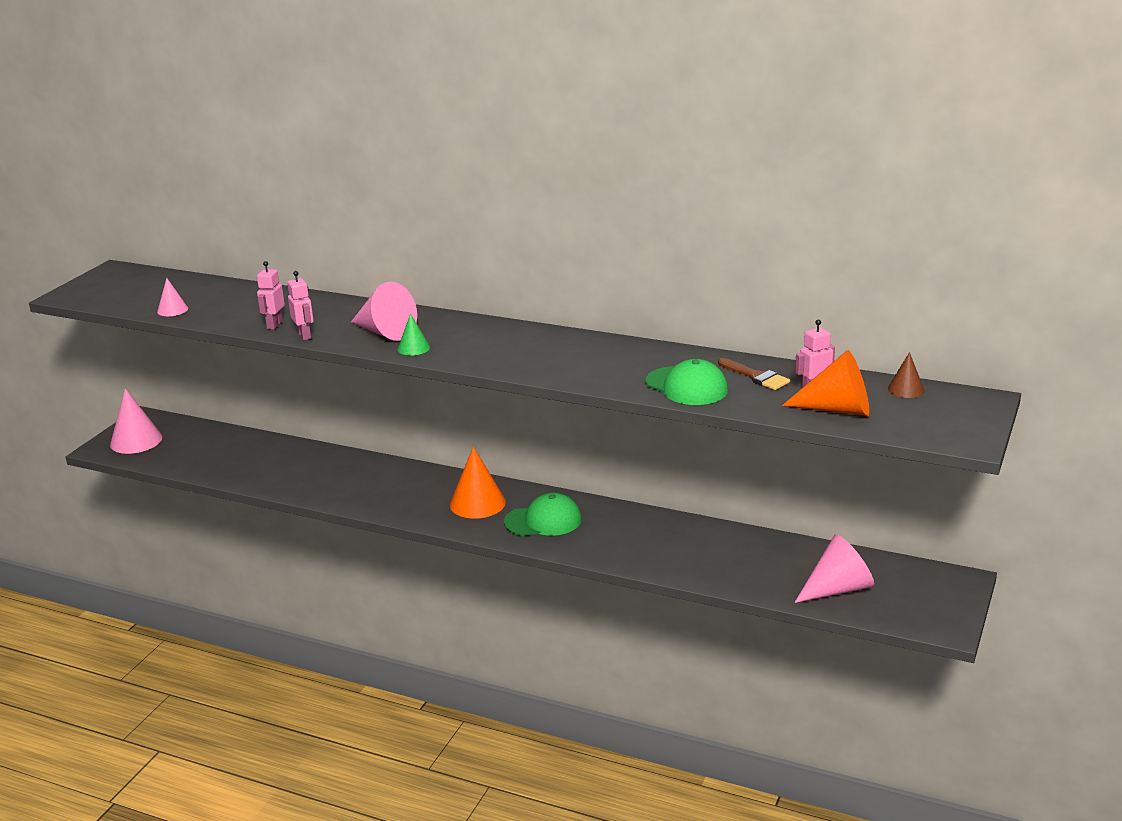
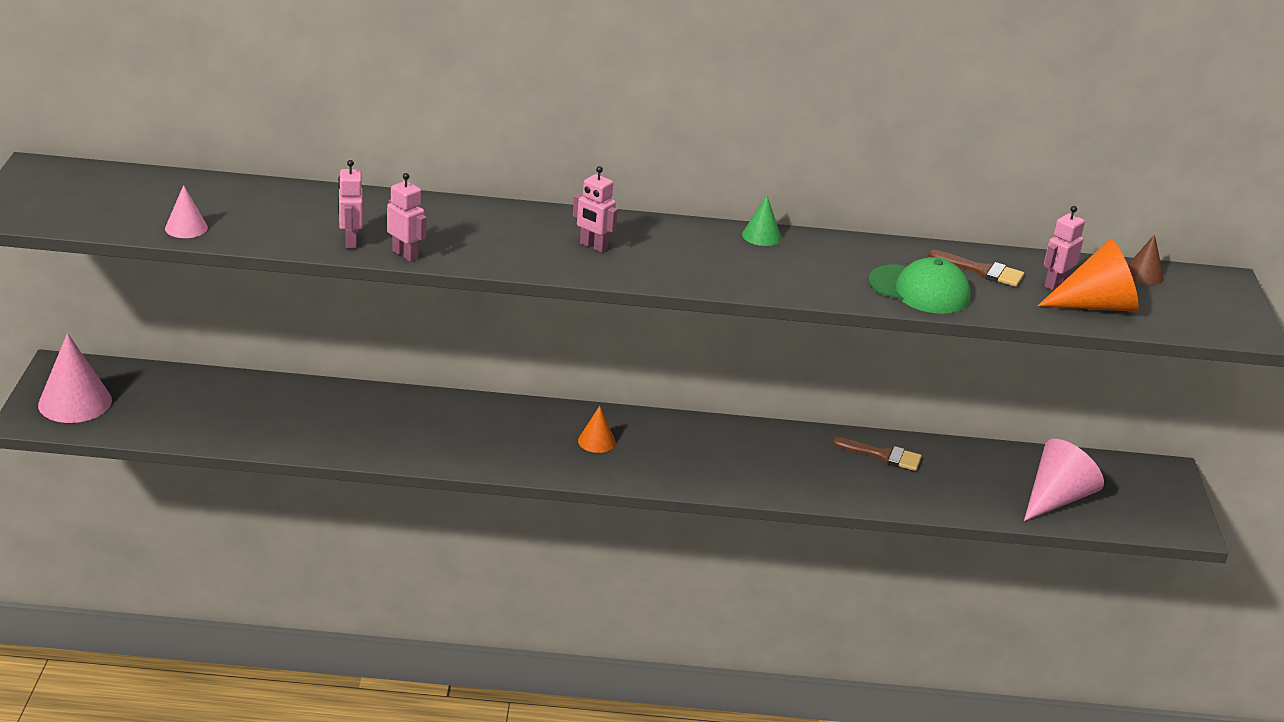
camera: 25 degrees left, 5 degrees up
(385, 332) = (506, 242): pink cone -> none
(413, 348) = (562, 262): green cone -> green cone (761, 236)
(448, 339) = (593, 246): none -> pink robot
(477, 503) = (596, 441): orange cone -> orange cone, size x0.54
(543, 521) = (690, 455): green cap -> none
(705, 538) = (883, 455): none -> brown brush

